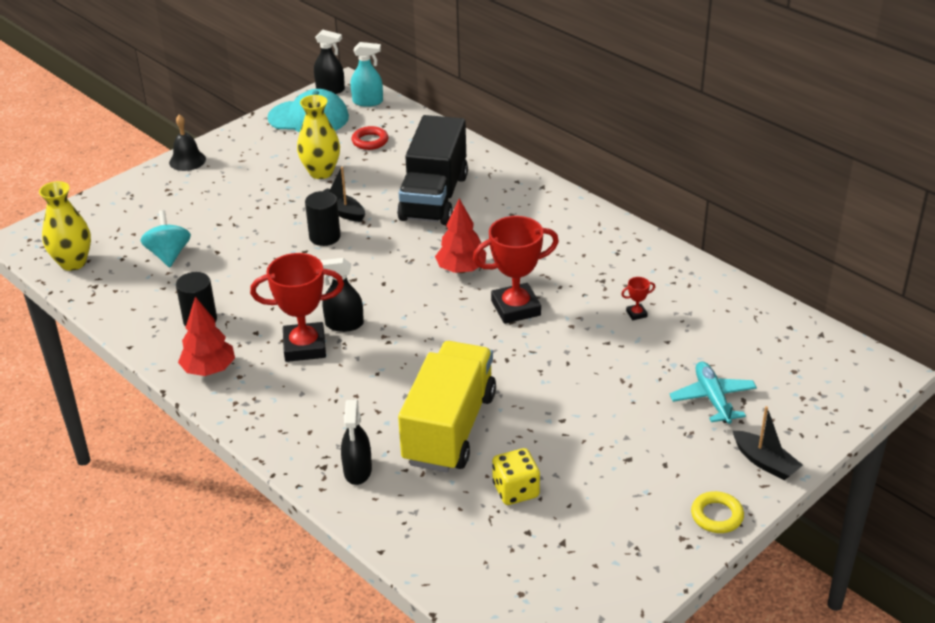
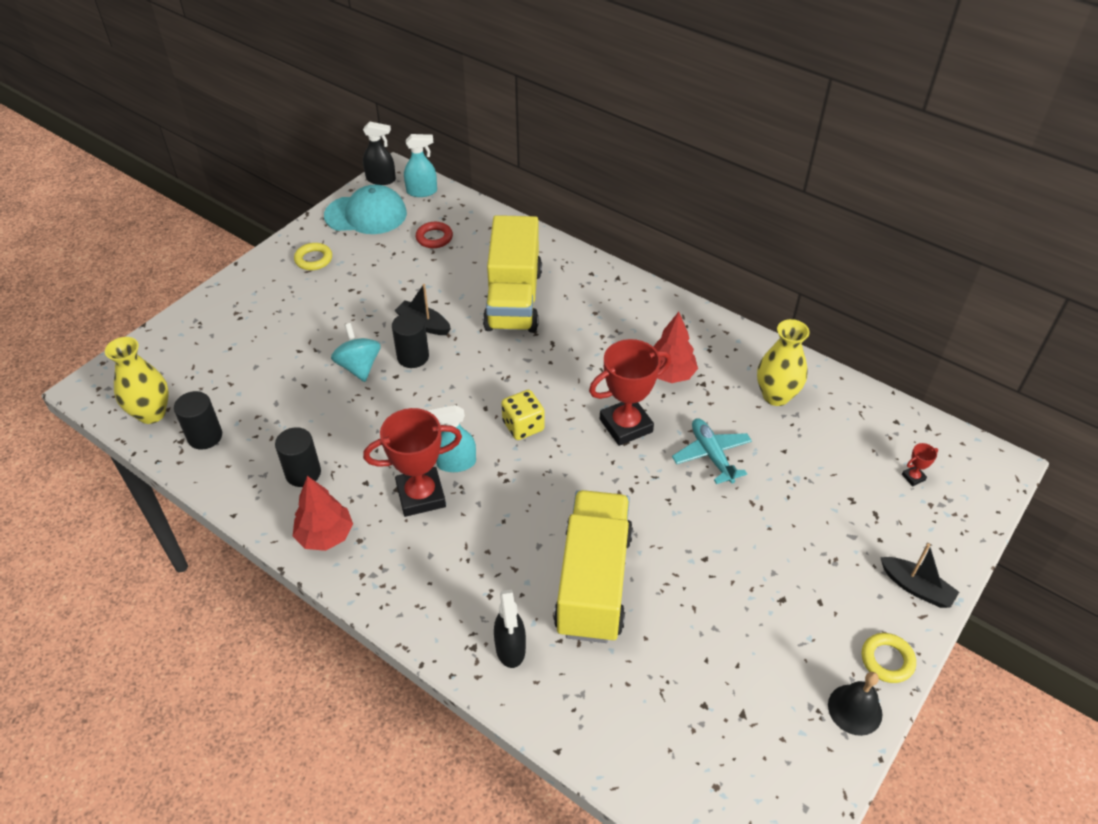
camera: 10 degrees left, 10 degrees up
(117, 284) = (205, 436): none -> black cylinder
(169, 255) = (253, 394): turquoise spinning top -> turquoise spinning top (359, 366)
(187, 160) = (250, 276): black bell -> black bell (855, 709)
(250, 151) = (313, 259): none -> yellow ring
(321, 172) = (392, 279): yellow vase -> yellow vase (776, 396)
(344, 324) = (456, 463): black spray bottle -> turquoise spray bottle
(434, 197) = (513, 299): black truck -> yellow truck
(461, 269) = (560, 384): red tree -> red tree (670, 374)
(516, 490) = (679, 653): yellow dice -> yellow dice (523, 426)
(636, 314) = (746, 420): red trophy -> red trophy (913, 477)
(712, 399) = (845, 515): turquoise plane -> turquoise plane (711, 455)

